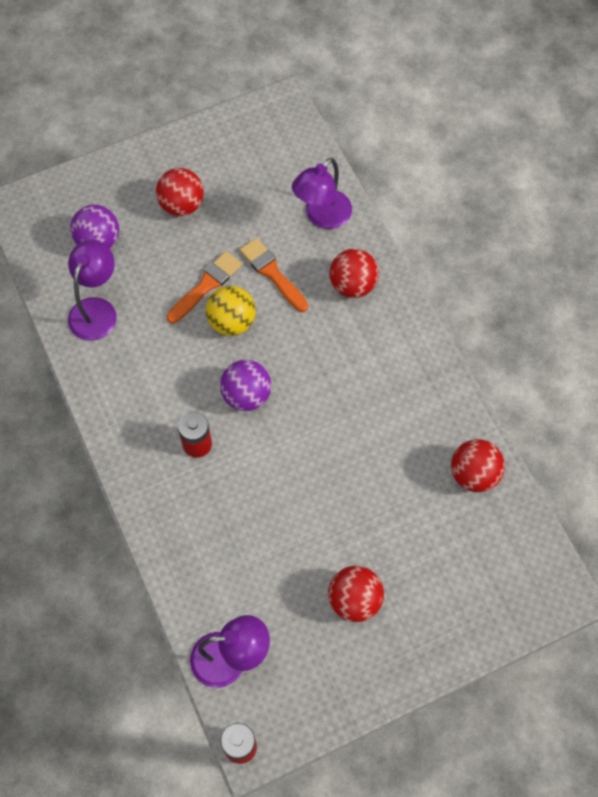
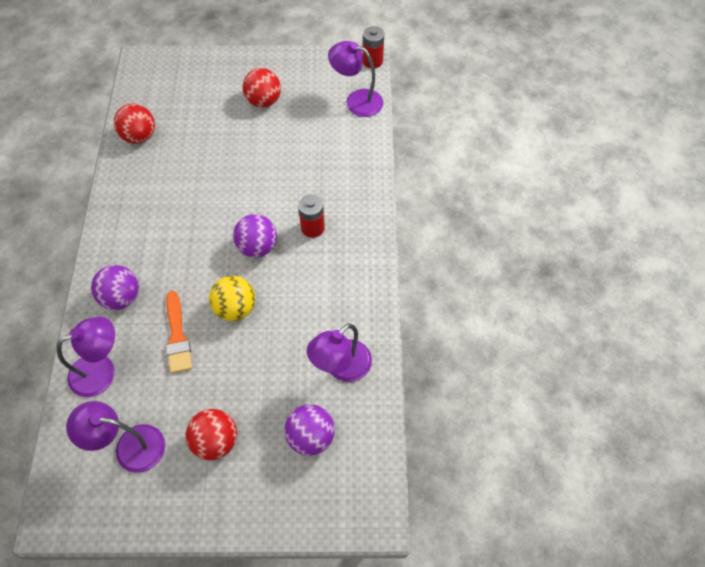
camera: 155 degrees left, 5 degrees down
(206, 285) = (238, 349): orange brush -> none
(254, 172) = (130, 447): none -> purple lamp
(352, 285) = (121, 297): red ball -> purple ball

